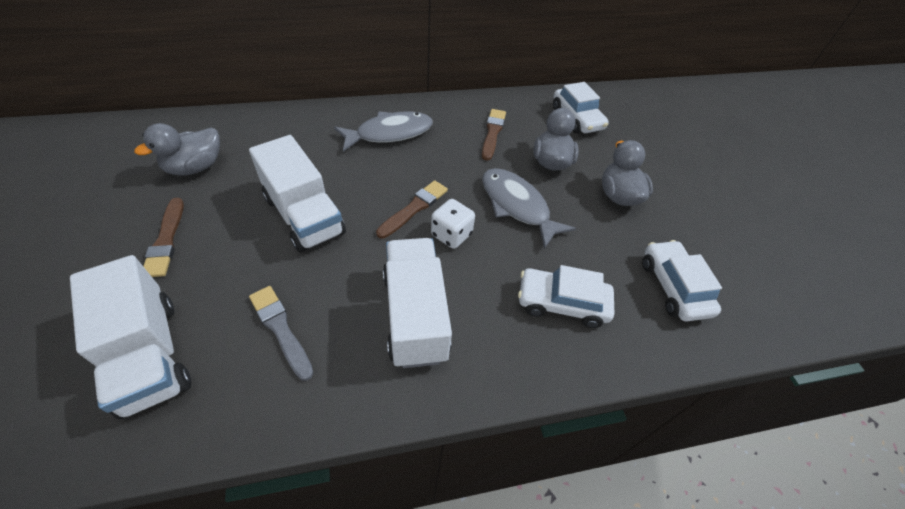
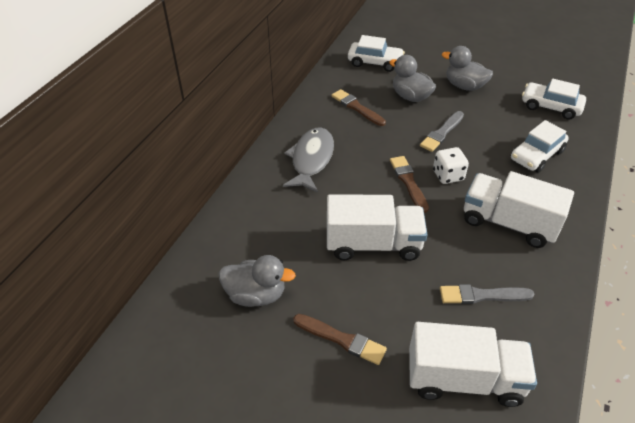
camera: 50 degrees left, 5 degrees down
(195, 167) = (256, 295): grey duck -> grey duck turned 75 degrees counterclockwise
(517, 206) = (442, 133): grey fish -> grey brush

